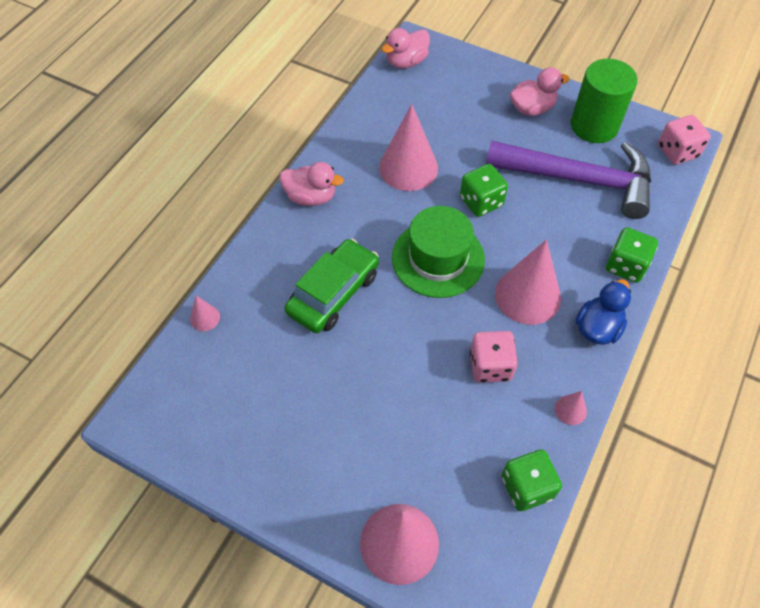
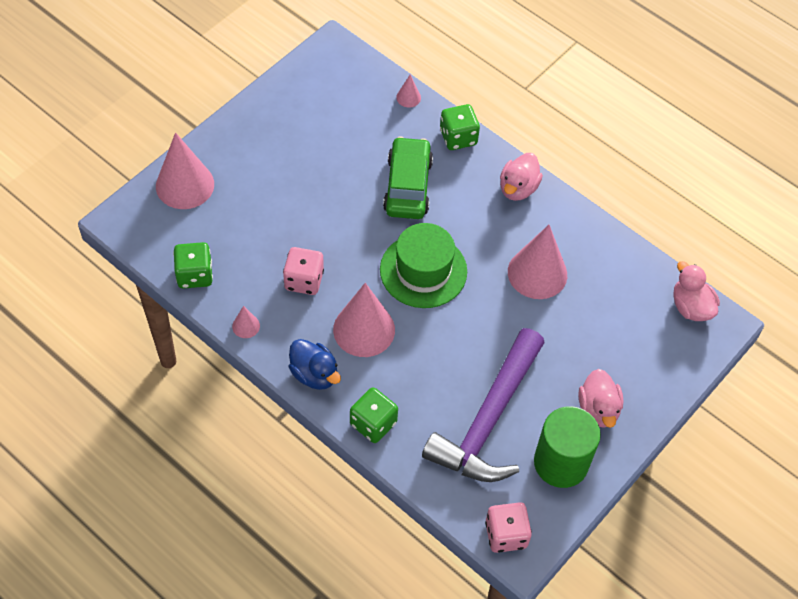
camera: 100 degrees right, 0 degrees up
(333, 293) = (408, 186): green car -> green car turned 135 degrees counterclockwise
(481, 202) = (480, 323): green dice -> green dice (458, 137)

